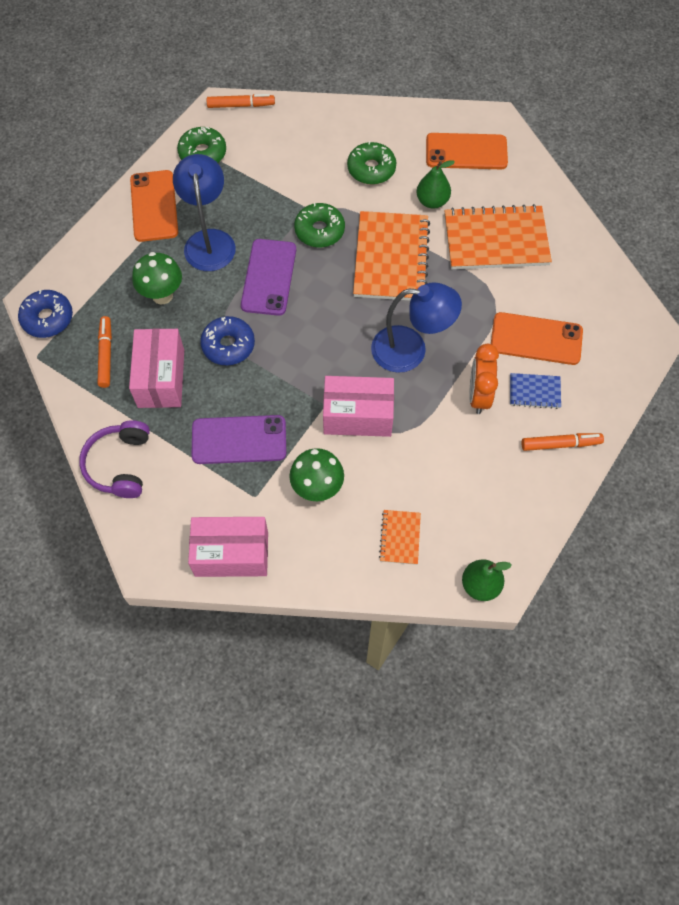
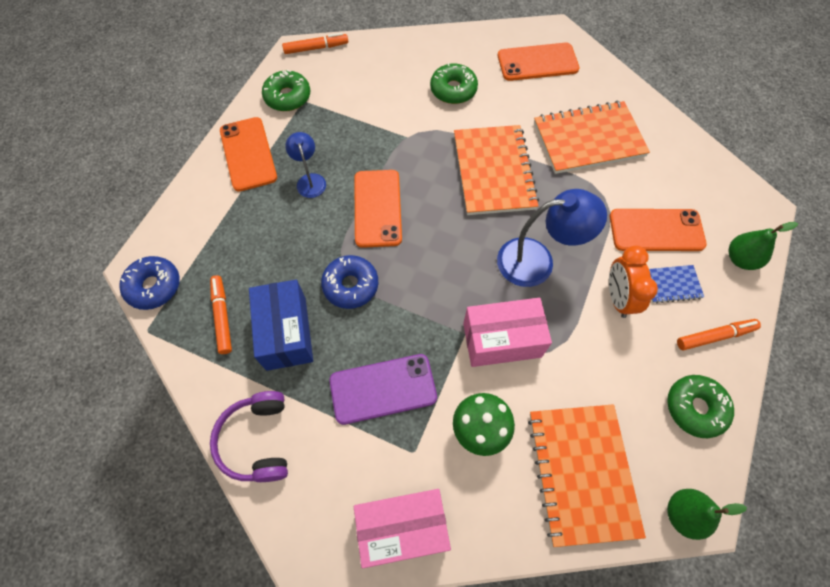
camera: 10 degrees left, 0 degrees up
(161, 378) = (286, 333): pink box -> blue box
(162, 295) = (272, 243): green mushroom -> none
(209, 240) = (310, 180): blue lamp -> blue lamp, size x0.57
(269, 277) = (377, 208): purple phone -> orange phone
(319, 230) = (417, 155): green donut -> green donut (695, 408)
(400, 537) = (581, 473): orange notebook -> orange notebook, size x2.13
(432, 201) = (518, 112): green pear -> green pear (740, 259)

